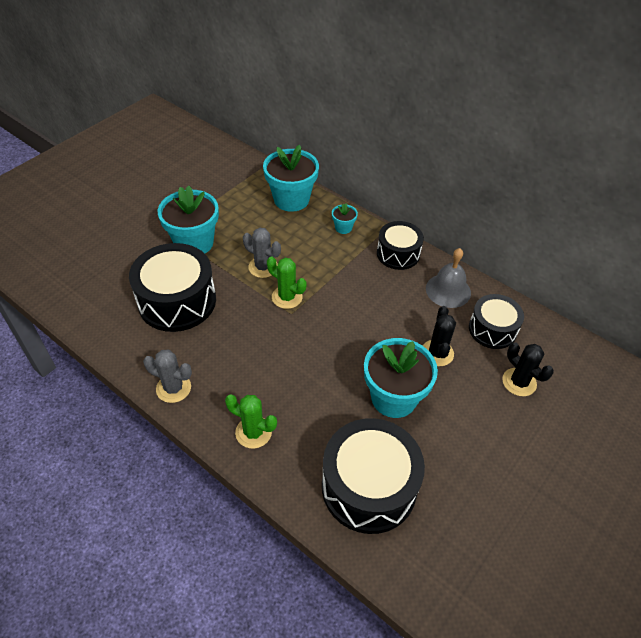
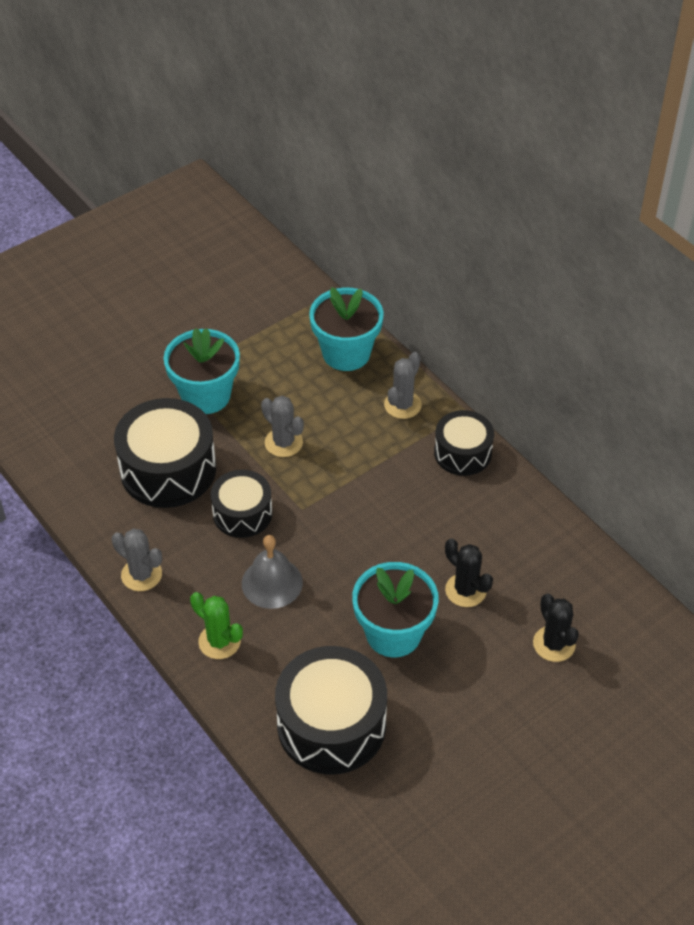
camera: 15 degrees right, 0 degrees up
(287, 297) = (302, 487): green cactus -> none
(343, 228) = (402, 405): turquoise flower pot -> grey cactus
(437, 353) = (465, 590): black cactus -> black cactus turned 60 degrees counterclockwise
(448, 290) = (510, 513): grey bell -> grey bell (272, 583)
(492, 329) = (547, 573): black drum -> black drum (242, 513)

